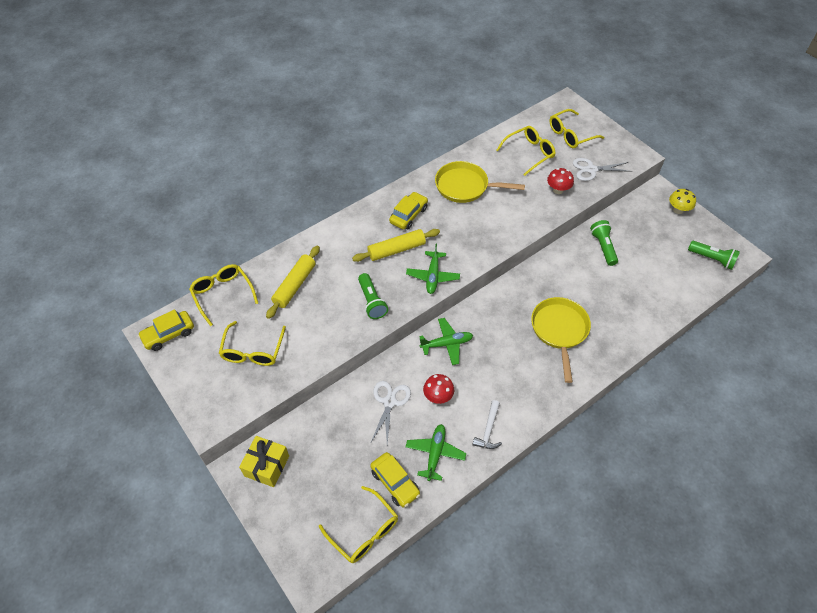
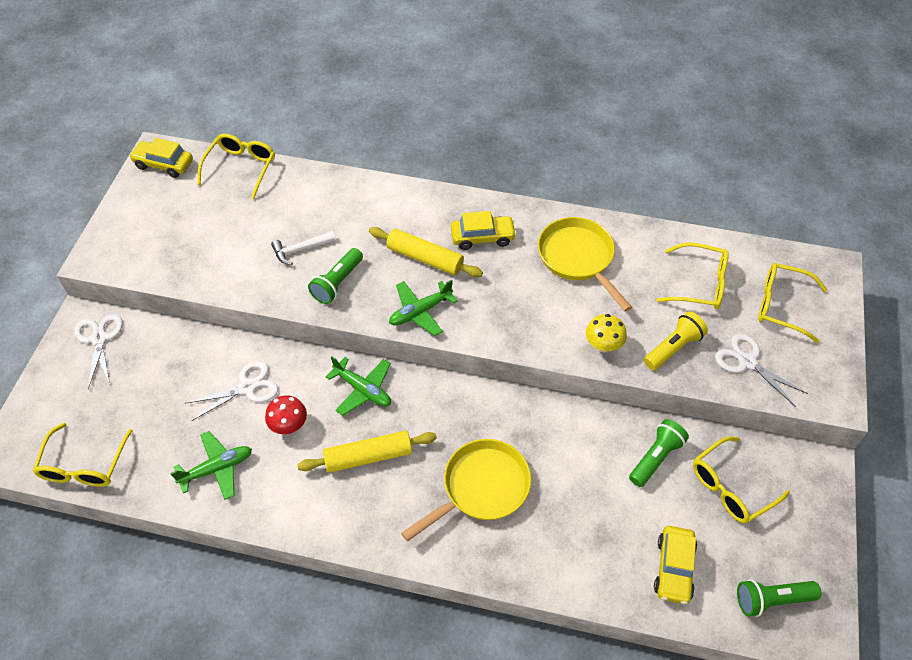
camera: 50 degrees right, 0 degrees up
(253, 351) = (196, 234): yellow glasses -> yellow glasses (730, 487)
(267, 466) = (99, 339): yellow gift -> white scissors
(294, 285) = (300, 210): yellow rolling pin -> yellow rolling pin (368, 456)
(395, 482) = (156, 455): yellow car -> yellow car (674, 569)
(488, 430) = (285, 500): white hammer -> white hammer (300, 249)
(558, 190) = (673, 348): red mushroom -> yellow flashlight
(678, 210) = (814, 508): yellow mushroom -> yellow mushroom (603, 345)
(712, 259) = (772, 600): green flashlight -> green flashlight turned 90 degrees clockwise

